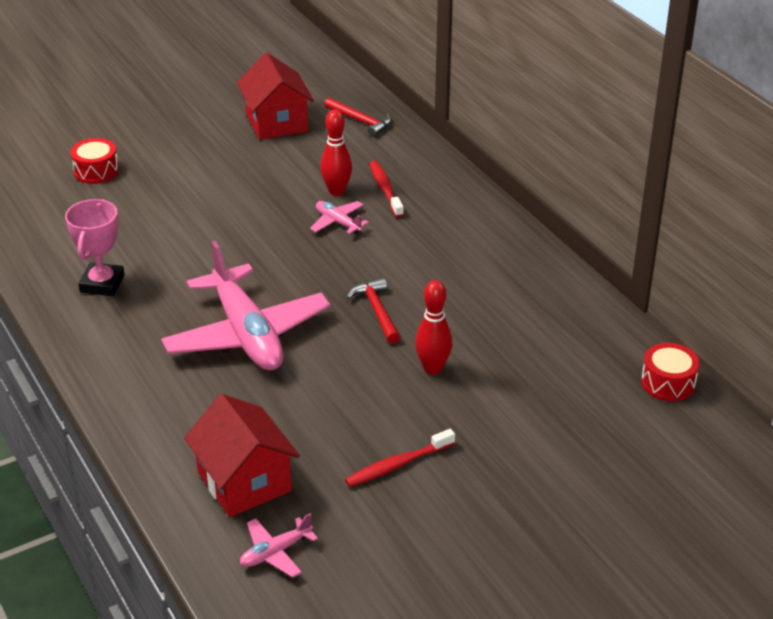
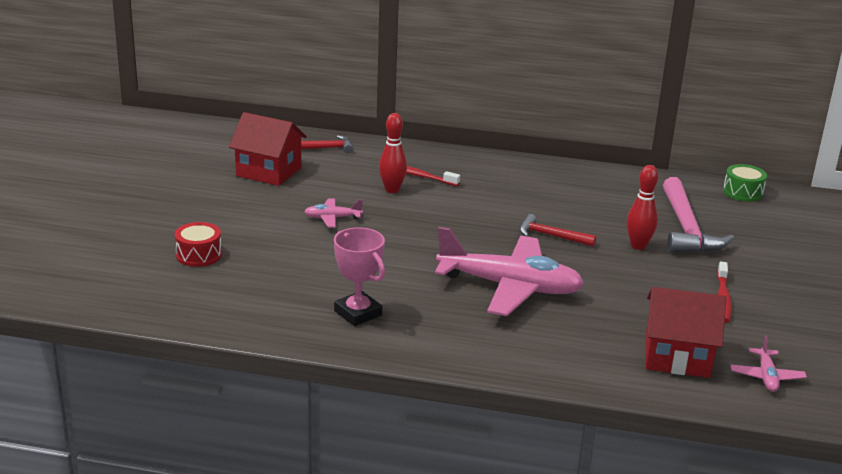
camera: 50 degrees left, 10 degrees down
(338, 222) = (429, 205): pink plane -> pink plane (332, 218)
(518, 381) = (686, 228): none -> pink hammer
(668, 383) = (742, 192): red drum -> green drum

